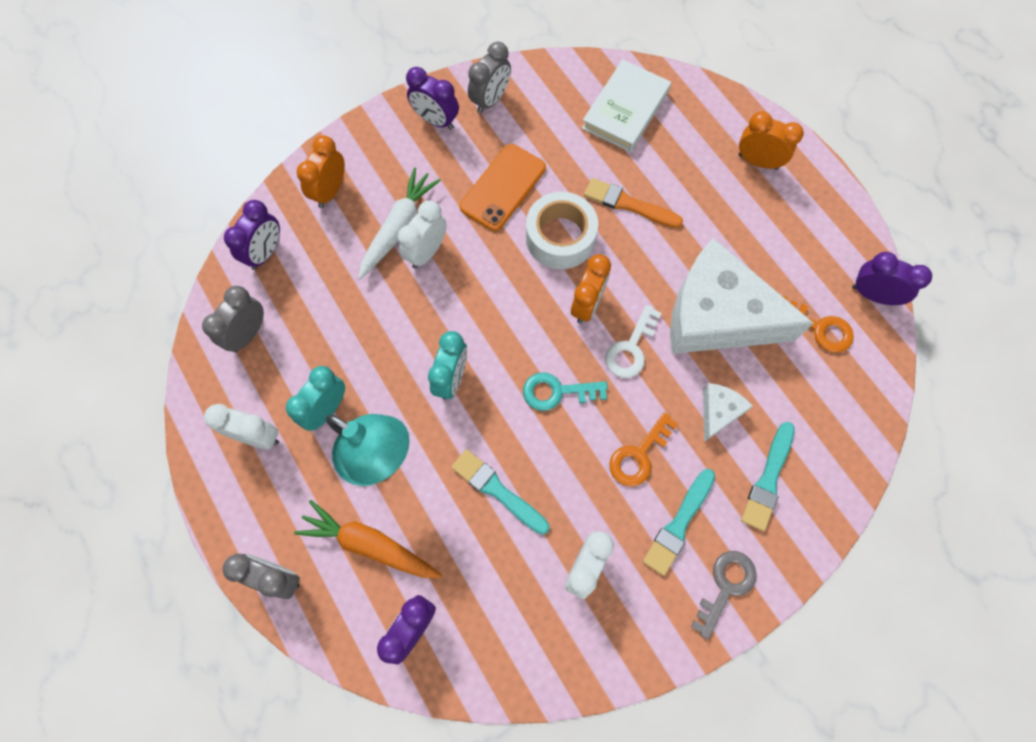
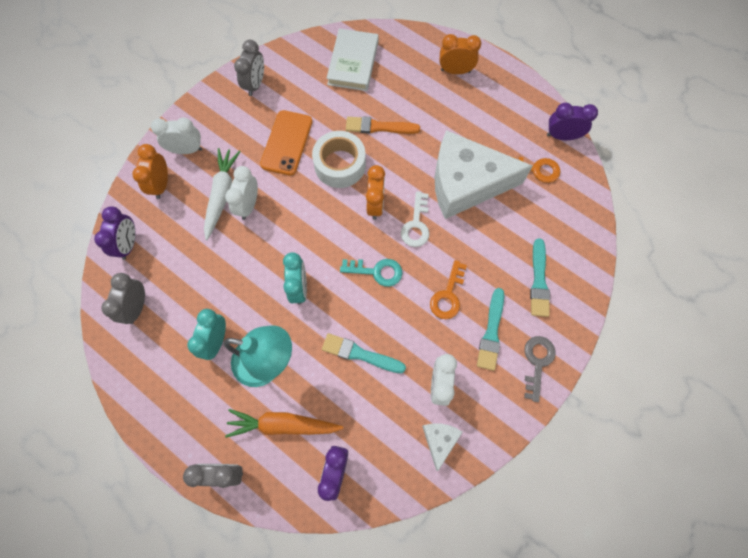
camera: 20 degrees left, 0 degrees up
(257, 436) = (171, 378): white clock -> white clock (186, 150)
(436, 120) = (221, 110): purple clock -> none
(557, 392) = (376, 271): turquoise key -> turquoise key turned 150 degrees counterclockwise
(718, 412) = (490, 247): white cheese -> white cheese (439, 440)

